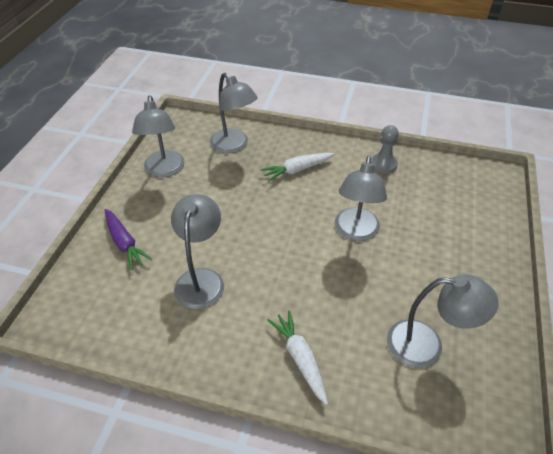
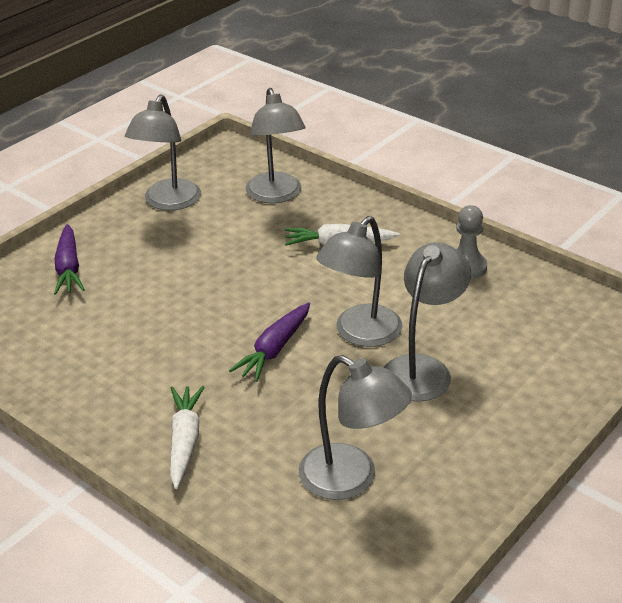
camera: 25 degrees right, 10 degrees down
(201, 279) = (129, 329): grey lamp -> grey lamp (422, 369)
(310, 262) = (274, 349): none -> purple carrot

